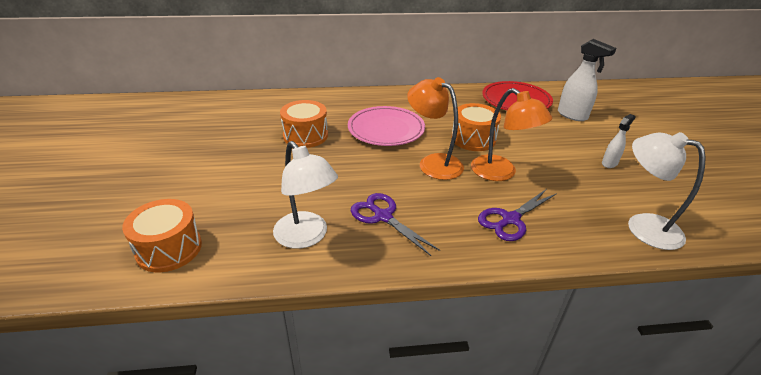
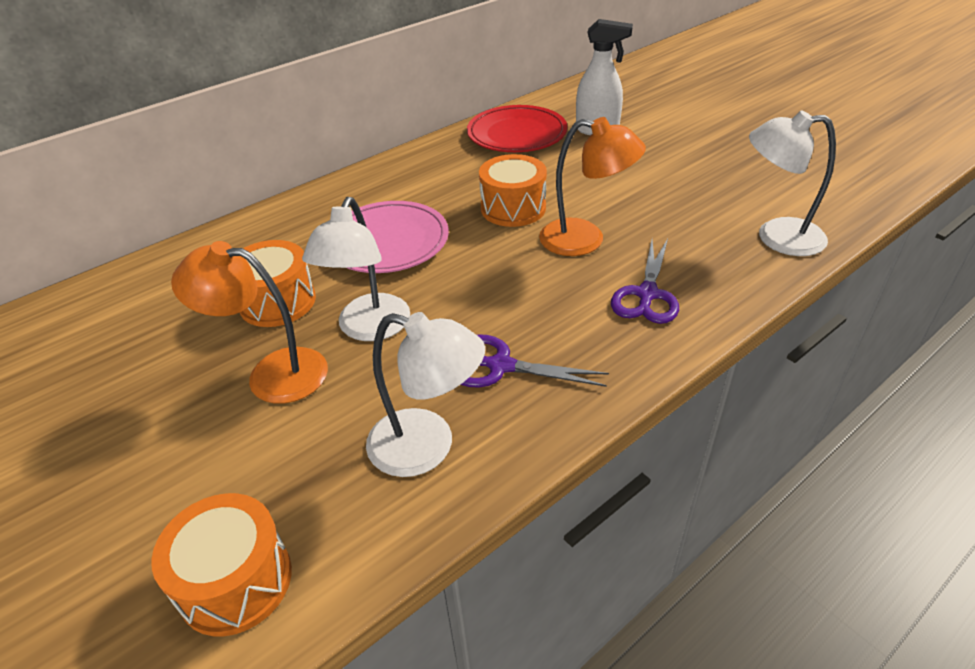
camera: 30 degrees left, 5 degrees up
(335, 167) = (369, 328): none -> white lamp
(433, 163) = (494, 262): orange lamp -> orange lamp (272, 373)
(609, 163) = (685, 176): white spray bottle -> none

